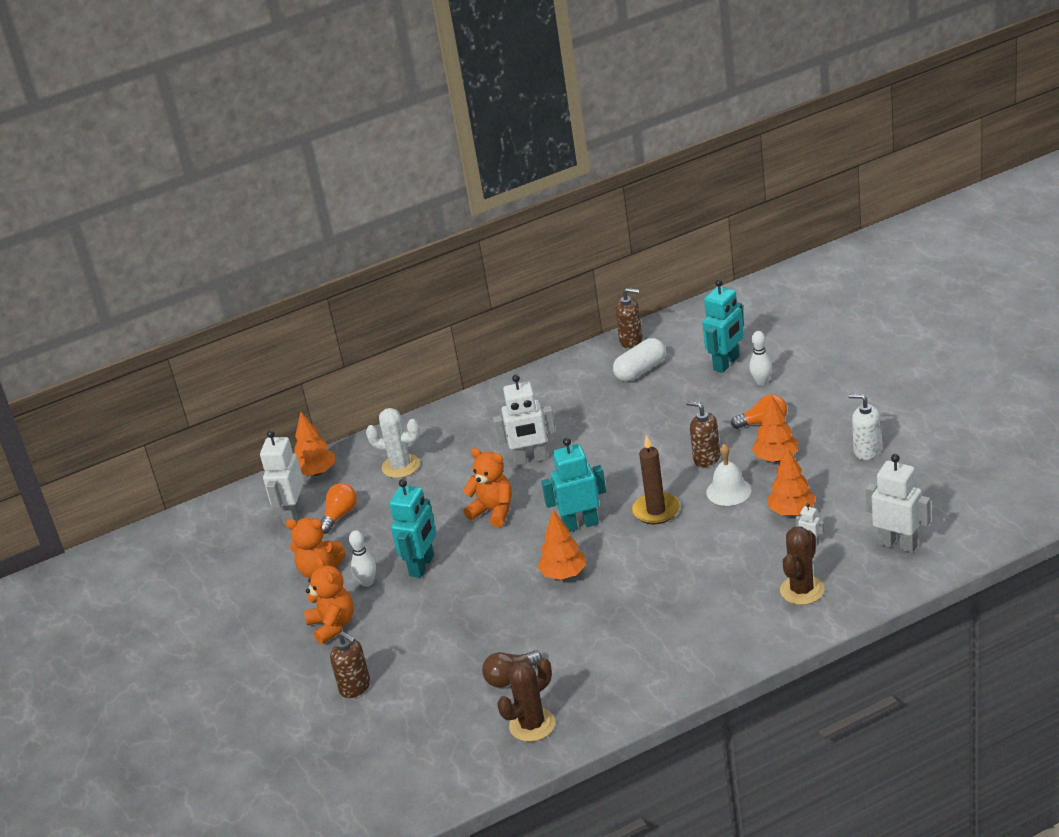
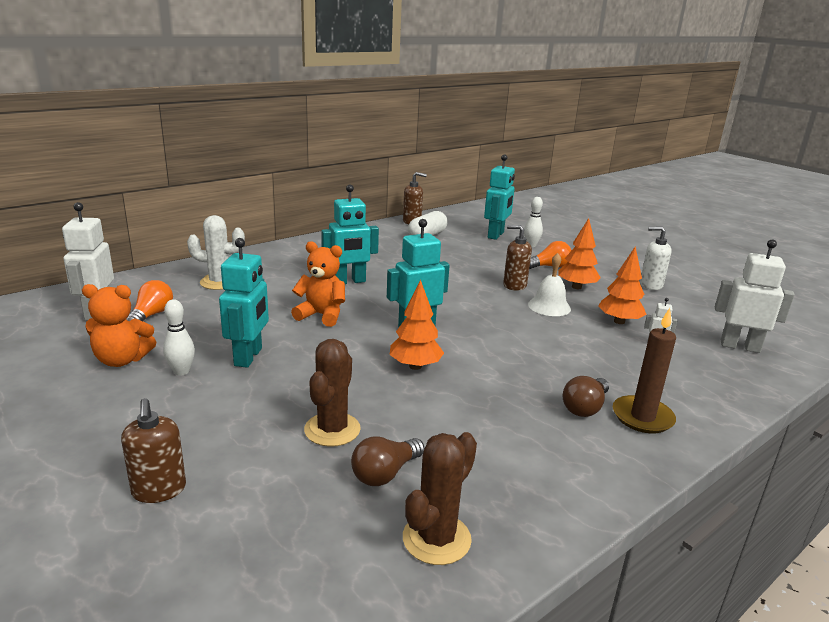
camera: 20 degrees left, 10 degrees down
(316, 472) = (130, 284): orange tree -> none
(333, 625) = (132, 414): orange teddy bear -> none
(355, 687) = (159, 490): brown soap dispenser -> brown soap dispenser turned 45 degrees clockwise
(530, 459) = (349, 281): white robot -> turquoise robot
(656, 511) = (488, 318): brown candle -> brown candle (642, 417)
(694, 619) = (585, 407): none -> brown light bulb
(802, 590) = (680, 382): brown cactus -> brown cactus (332, 429)

